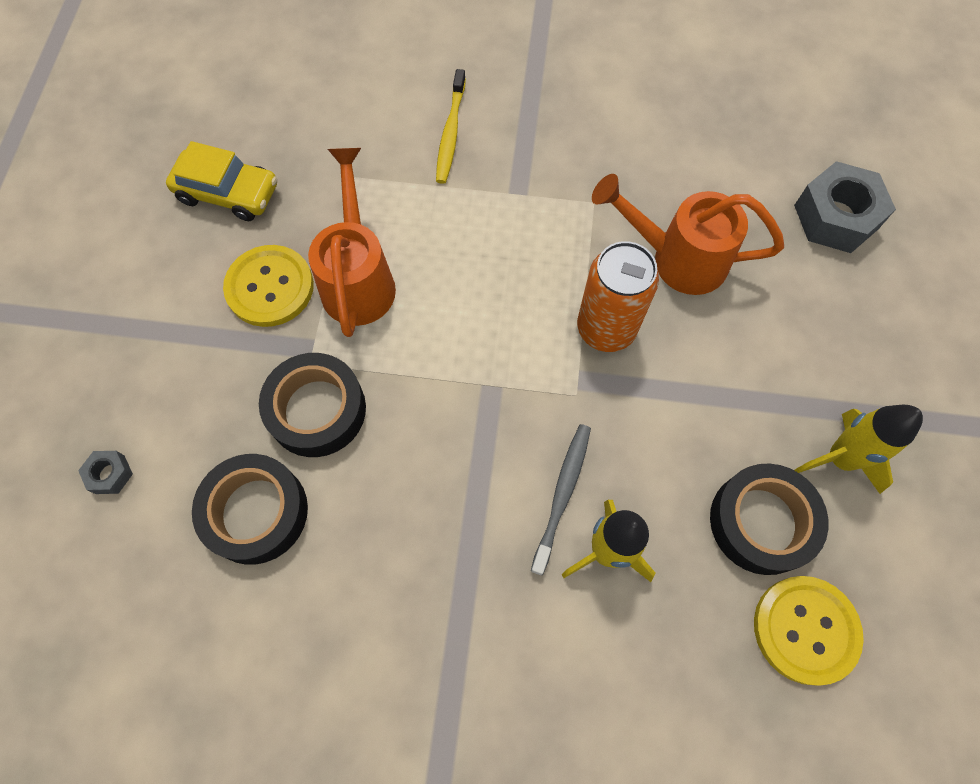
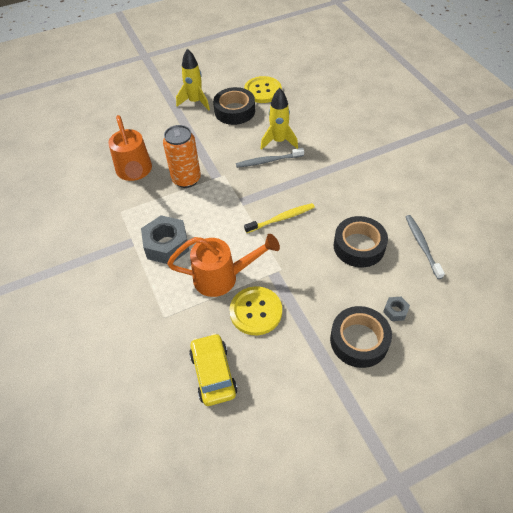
camera: 120 degrees left, 15 degrees down
(172, 623) = (422, 245): none -> grey toothbrush
(317, 410) = (300, 253): black tape -> black tape (359, 340)
(358, 278) = (223, 277): orange watering can -> orange watering can turned 150 degrees counterclockwise
(450, 133) = (107, 289): yellow toothbrush -> yellow toothbrush (282, 218)
(836, 217) = (81, 135): grey nut -> grey nut (166, 245)

